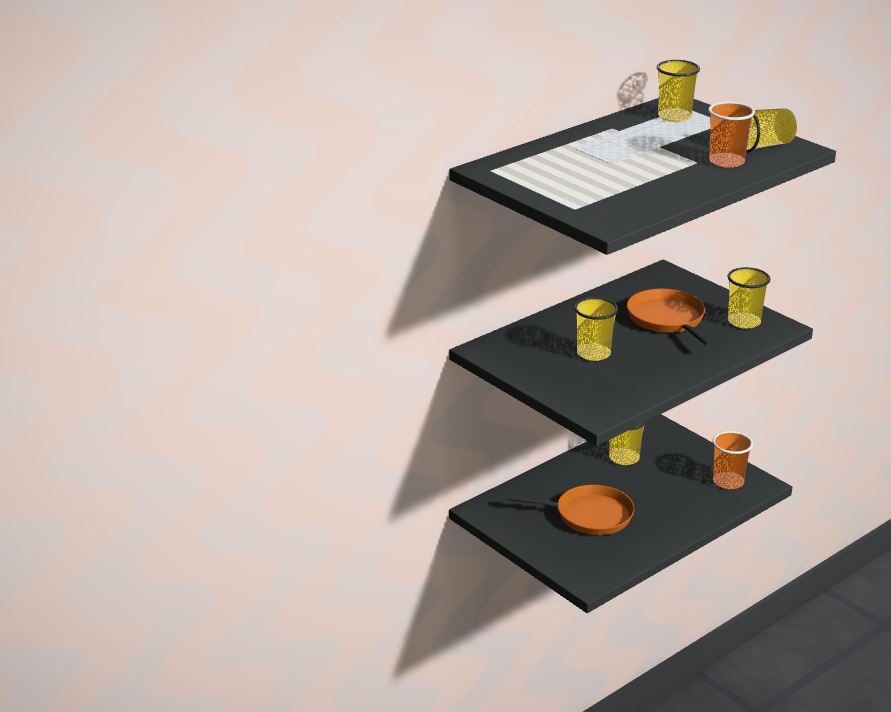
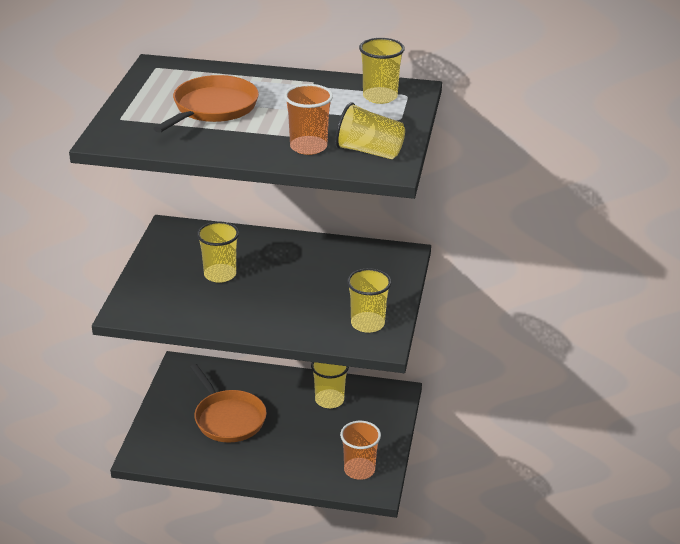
camera: 50 degrees right, 5 degrees up
(667, 319) = (322, 286): orange pan -> orange pan (213, 108)

